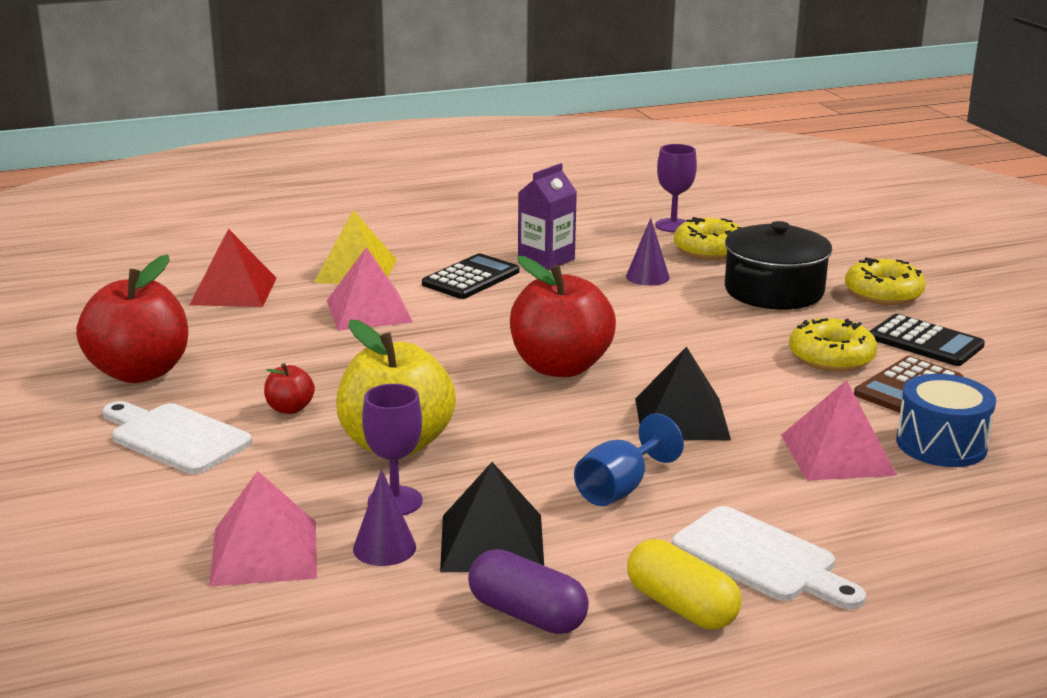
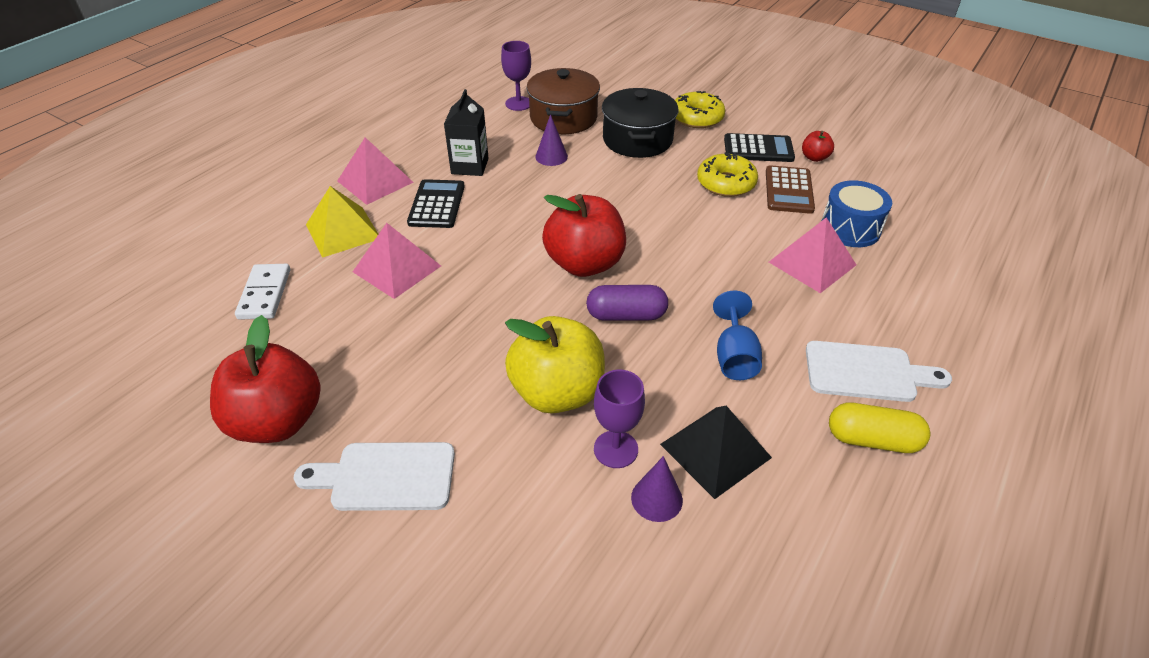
camera: 35 degrees left, 20 degrees up
(234, 291) = (265, 294): red pyramid -> white domino
(264, 552) = (583, 557): pink pyramid -> pink pyramid (375, 181)
(290, 408) = (443, 397): red apple -> red apple (814, 157)
(527, 615) = (804, 504): purple capsule -> purple capsule (626, 315)
(546, 259) = (470, 166): purple carton -> black carton
(682, 418) = (703, 275): black pyramid -> none
(709, 250) = (563, 118): yellow donut -> brown pot

